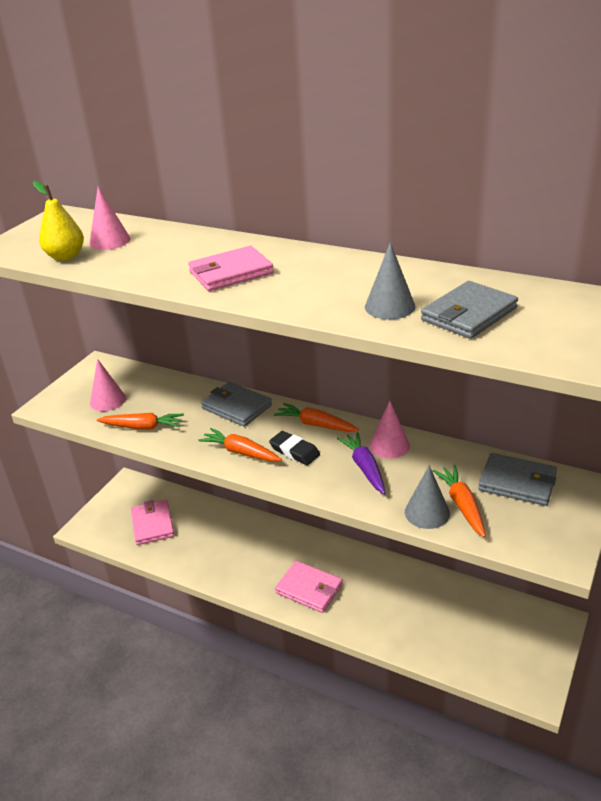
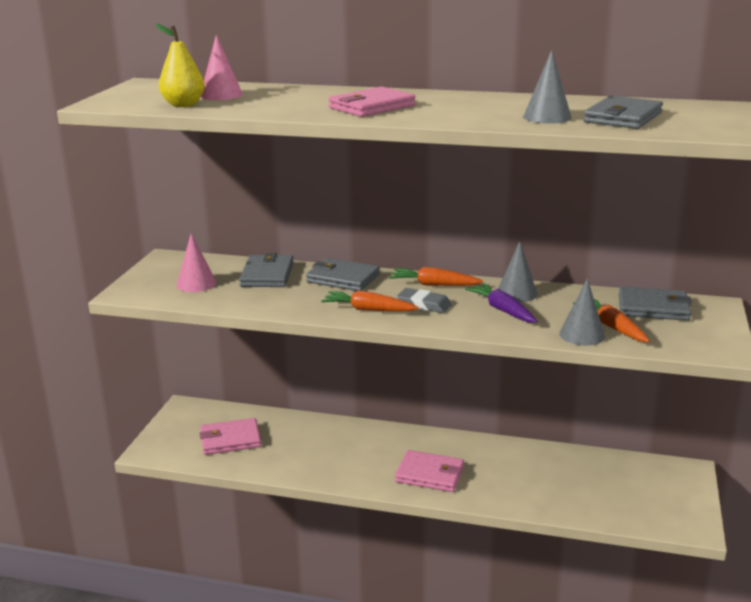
camera: 15 degrees left, 10 degrees down
(143, 427) = (249, 300): orange carrot -> none
(152, 524) = (230, 439): pink wallet -> pink wallet turned 75 degrees counterclockwise
(172, 395) = (267, 275): none -> grey wallet
(294, 451) = (424, 304): black eraser -> grey eraser
(389, 445) = (516, 293): pink cone -> grey cone

